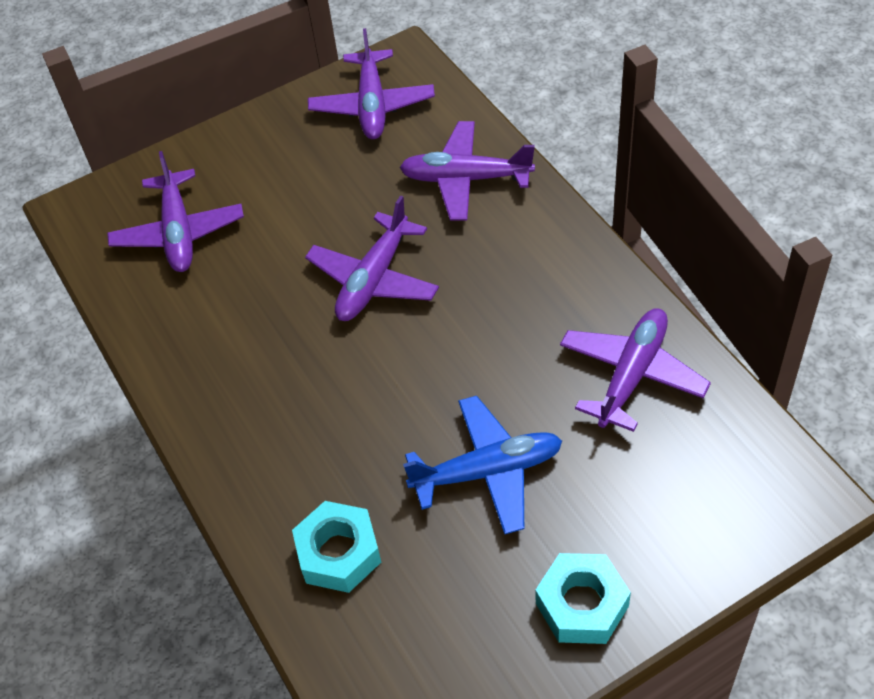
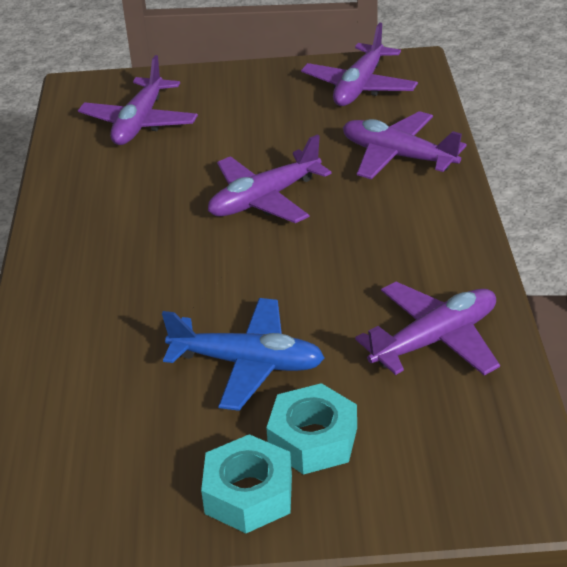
camera: 25 degrees right, 15 degrees down
(339, 553) = (77, 373): turquoise nut -> turquoise nut (313, 439)

